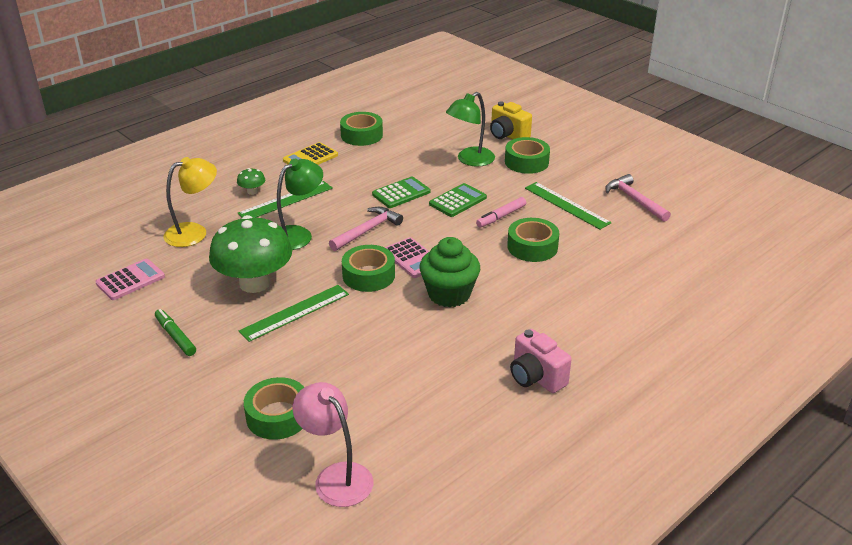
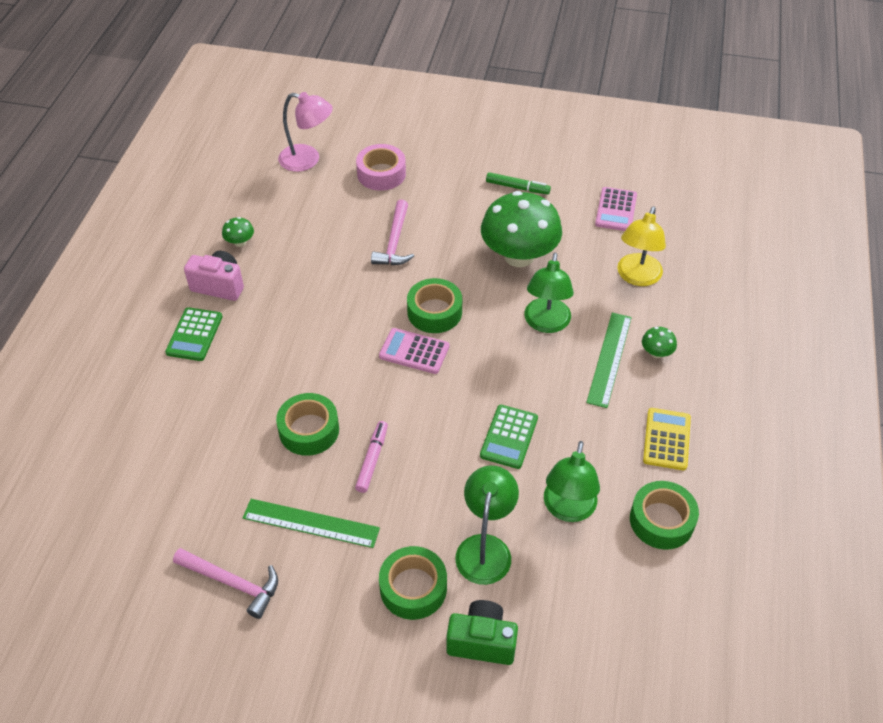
camera: 145 degrees right, 15 degrees up
(278, 416) = (381, 174): green tape -> pink tape
(295, 312) = (456, 247): green ruler -> none
(367, 230) = (489, 363): pink hammer -> pink hammer (394, 242)
(406, 156) = (568, 509): none -> green lamp
(449, 294) = (346, 328): green cupcake -> none
(458, 201) = (438, 459): green calculator -> green calculator (194, 334)
(487, 412) = (240, 242): none -> green mushroom
(507, 135) = (482, 641): yellow camera -> green camera

